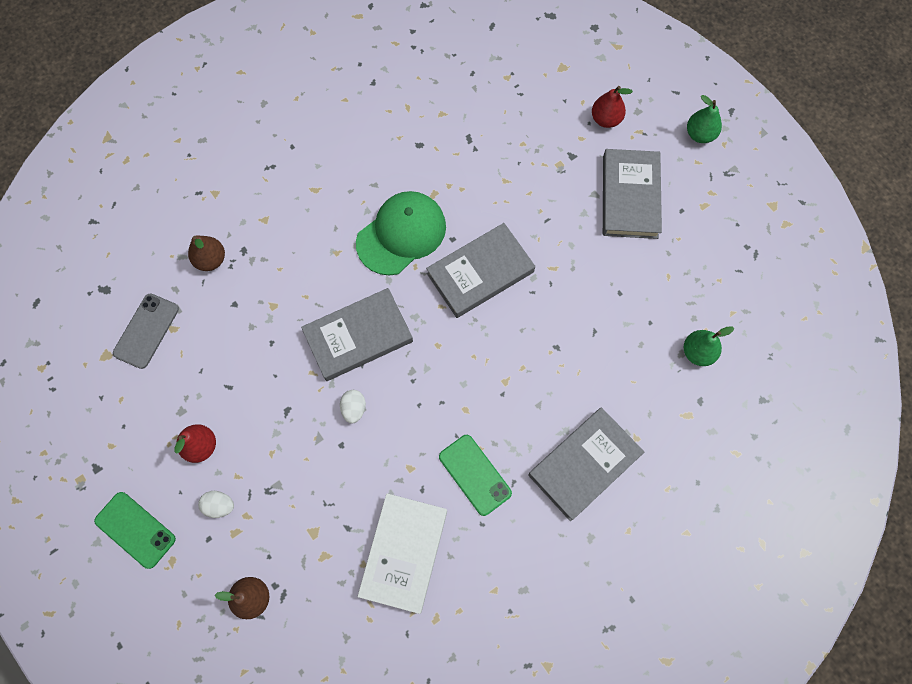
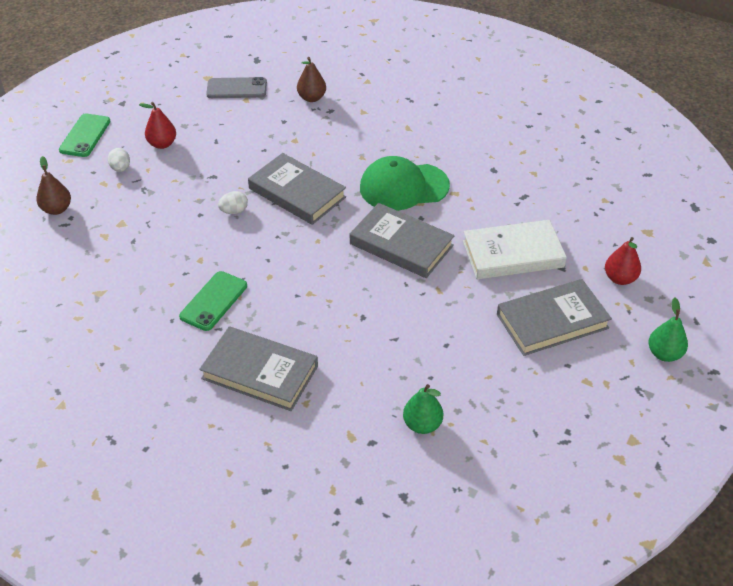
camera: 65 degrees right, 25 degrees down
(401, 234) = (403, 187): green cap -> green cap turned 150 degrees clockwise
(403, 553) = (126, 280): white book -> white book (513, 254)

